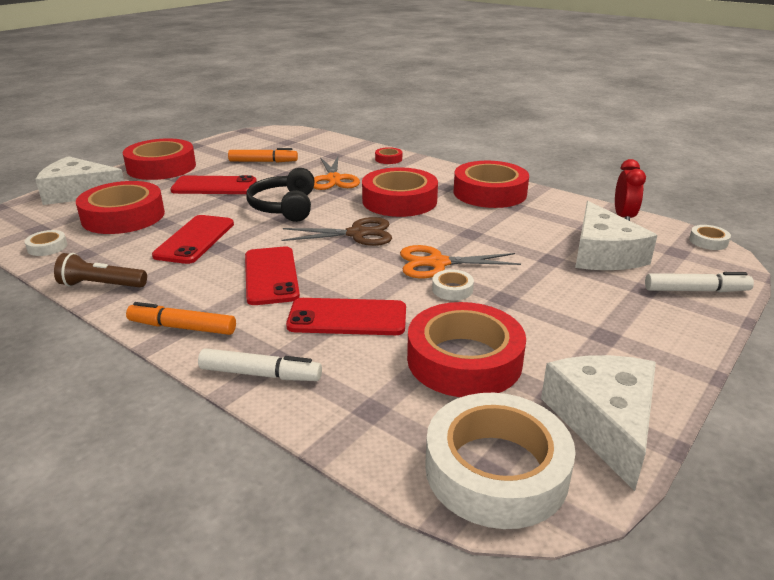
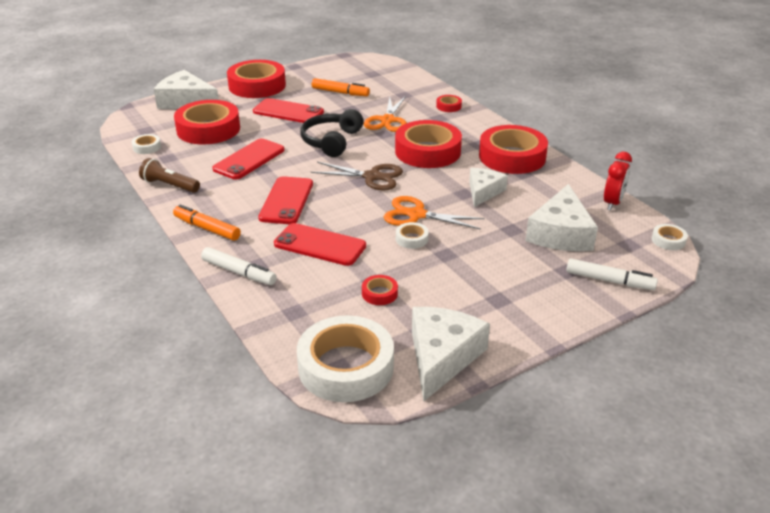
camera: 20 degrees right, 5 degrees up
(464, 360) = (379, 293): red tape -> red tape, size x0.42
(489, 228) = (483, 192): none -> white cheese

